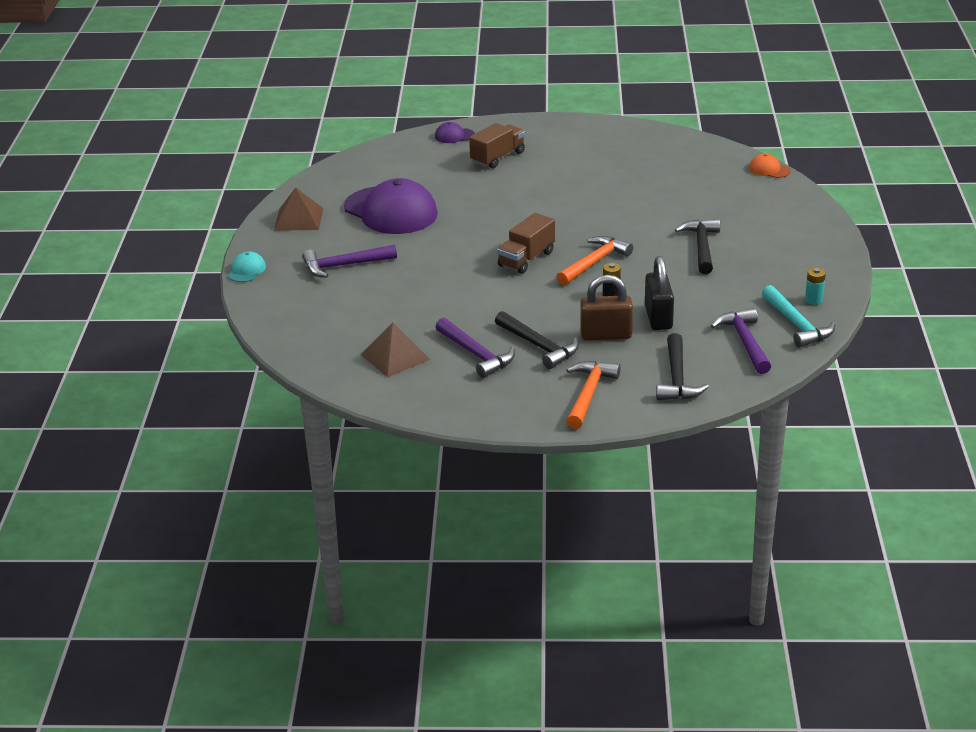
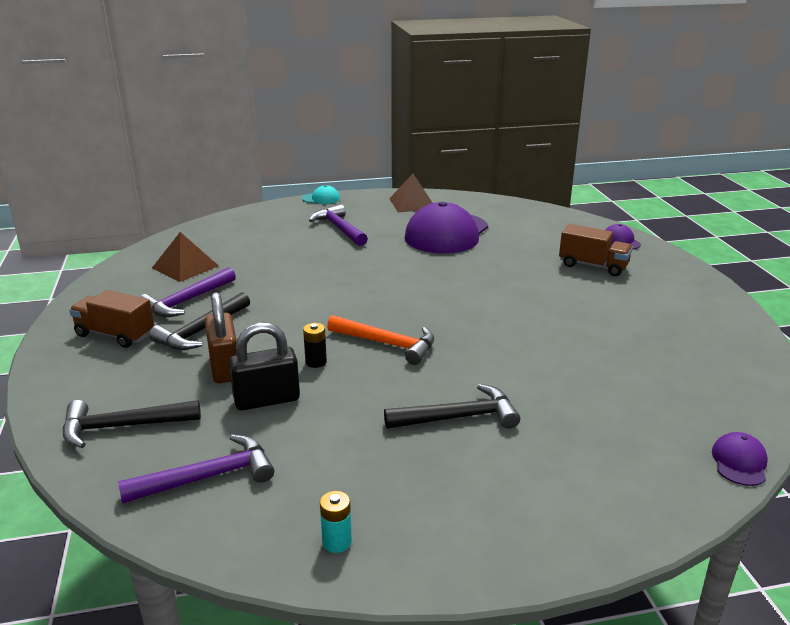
camera: 75 degrees right, 5 degrees down
(526, 259) = (381, 305): brown truck -> brown truck (115, 335)
(588, 394) = (100, 369): orange hammer -> none
(769, 169) = (739, 462): orange cap -> purple cap
(797, 325) = (258, 527): turquoise hammer -> none

